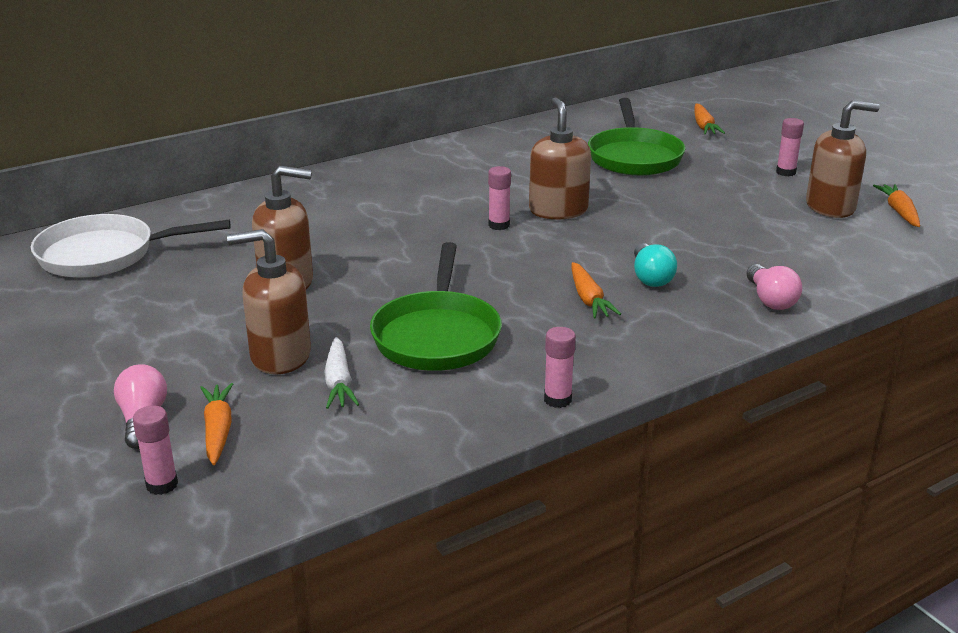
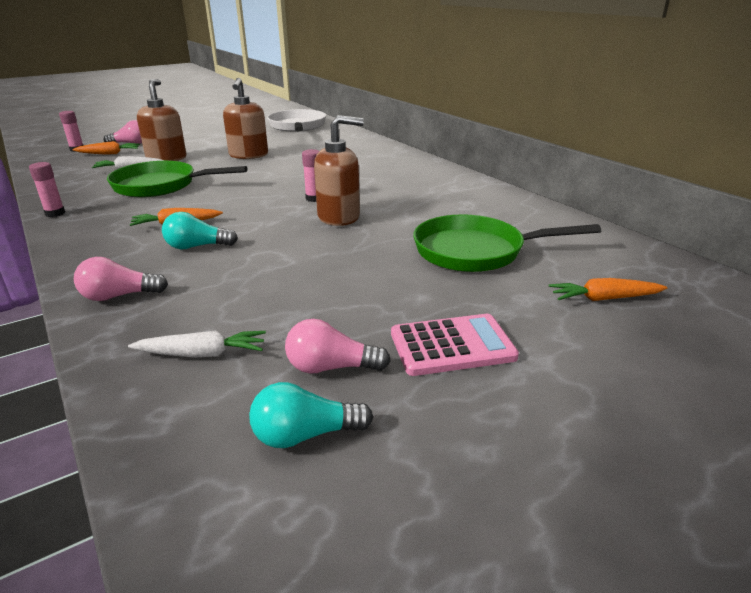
camera: 90 degrees right, 0 degrees up
(786, 172) = (452, 345): pink glue stick -> pink calculator
(830, 207) = (331, 367): brown soap dispenser -> pink light bulb
(839, 250) = (202, 354): none -> white carrot
(899, 212) = (305, 435): orange carrot -> turquoise light bulb

